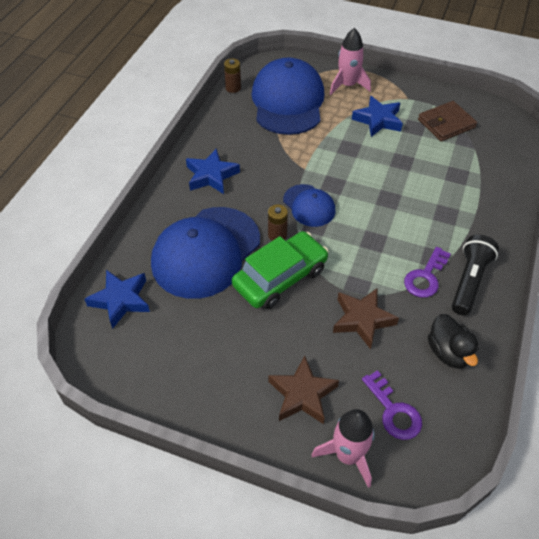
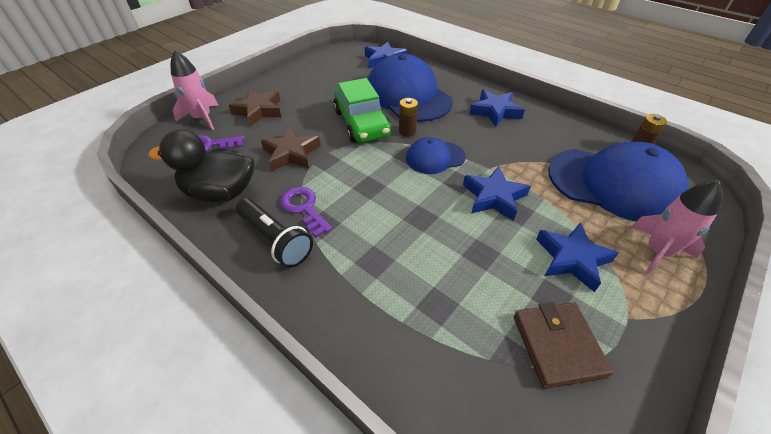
camera: 110 degrees right, 5 degrees down
(340, 162) = (493, 197): none -> blue star
(448, 352) = (221, 192): black duck -> black duck, size x1.51

